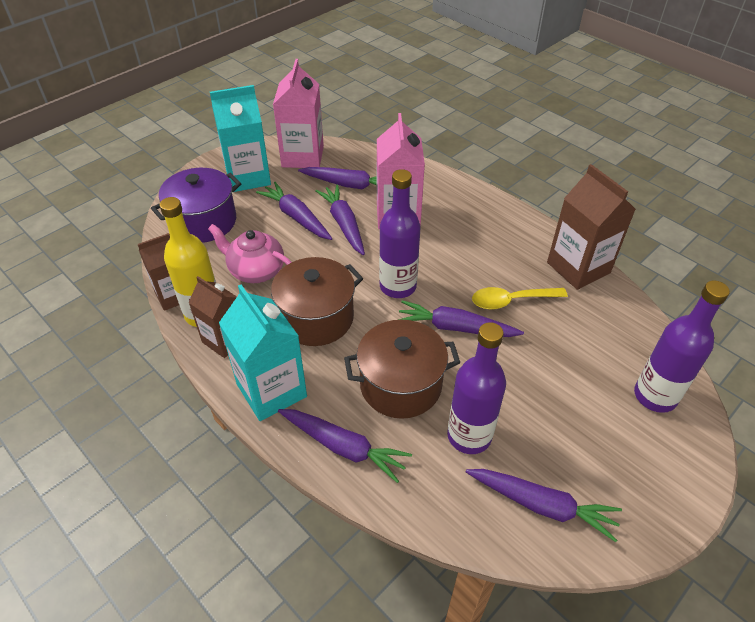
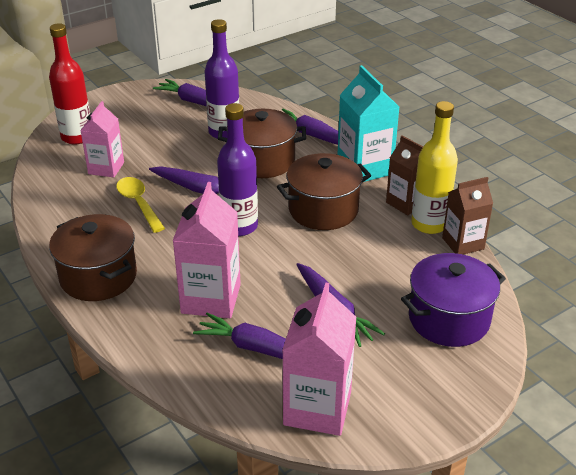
camera: 170 degrees left, 10 degrees down
(248, 177) = (399, 380): turquoise carton -> none
(256, 271) = (381, 256): pink teapot -> none
(344, 224) = (278, 295): purple carrot -> none
(499, 222) = (98, 277): none -> brown pot
(511, 301) = (139, 203): yellow spoon -> yellow spoon turned 120 degrees counterclockwise
(578, 268) = (54, 222): brown carton -> none
(579, 346) = (106, 168): none -> pink carton
(655, 396) = (77, 137): purple bottle -> red bottle

